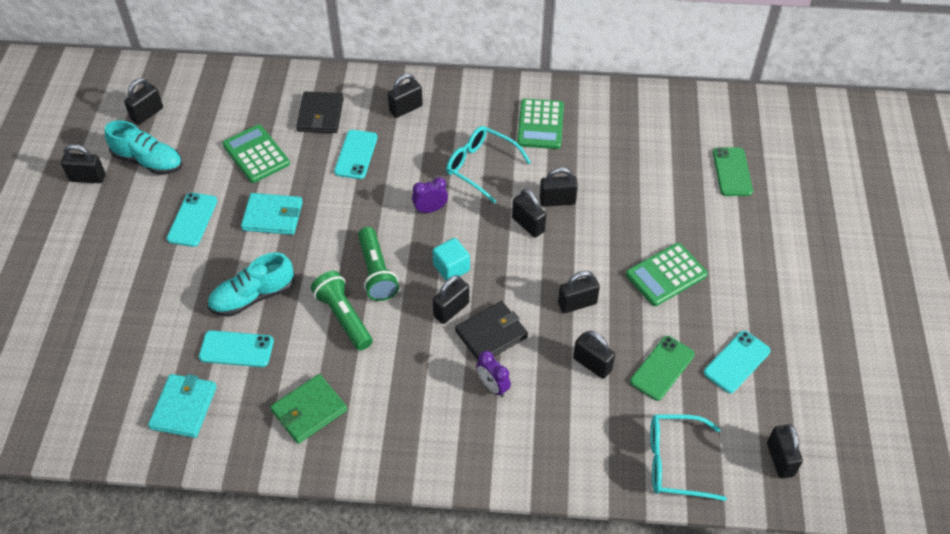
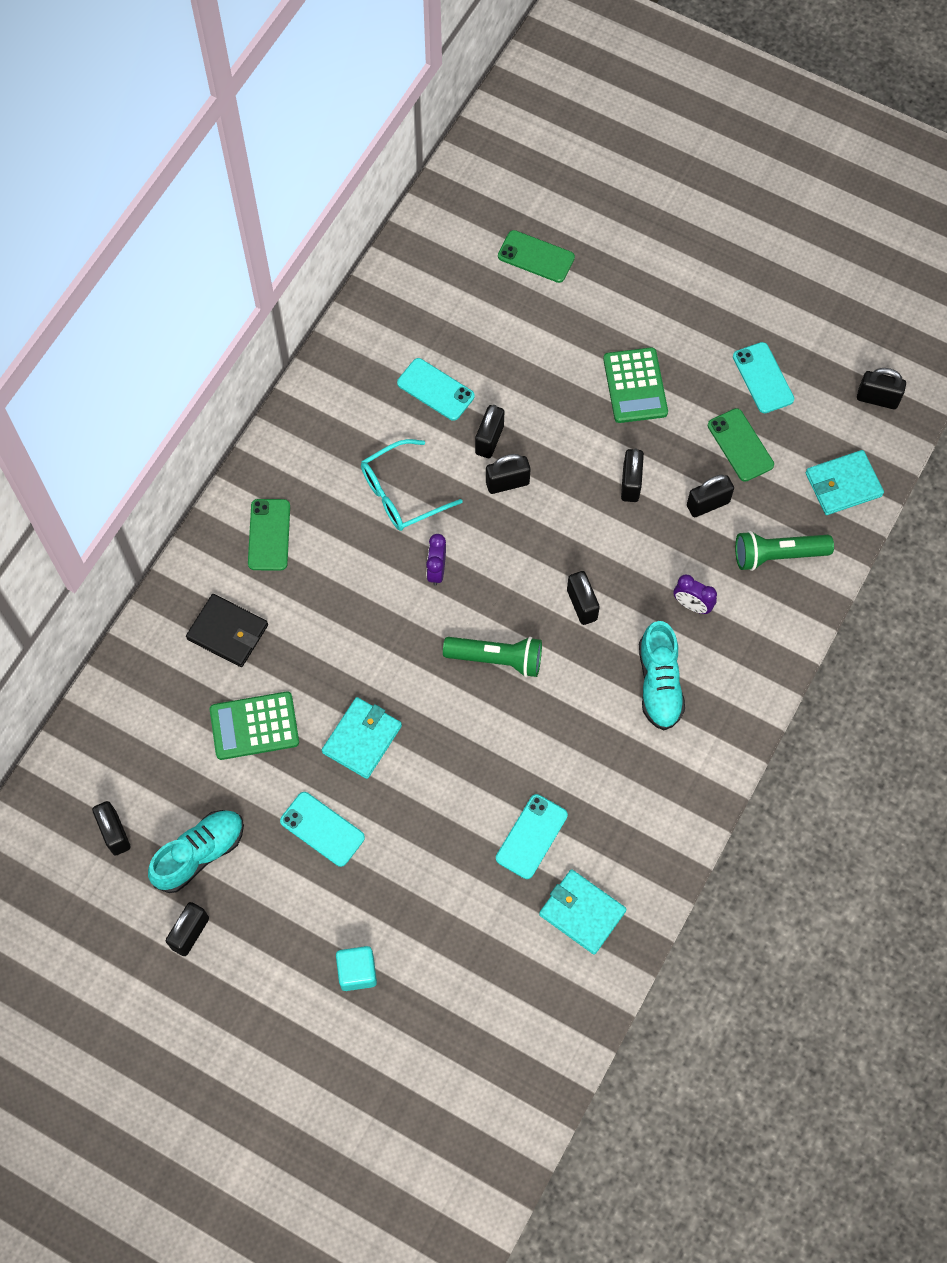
camera: 65 degrees left, 15 degrees up
(253, 297) = (469, 797): turquoise shoe -> turquoise shoe (659, 683)
(309, 410) = (642, 789): green wallet -> none
(344, 317) = (540, 713): green flashlight -> green flashlight (777, 555)
(356, 154) = (313, 616): turquoise phone -> turquoise phone (435, 390)
(406, 109) = (269, 535): black padlock -> green phone
(451, 268) = (528, 582): turquoise cube -> turquoise cube (357, 972)
(491, 334) = (629, 580): black wallet -> none
(492, 386) = (692, 605): purple clock -> purple clock turned 45 degrees clockwise
(540, 124) = (371, 405): green calculator -> none
(676, 462) = (843, 484): turquoise glasses -> turquoise wallet

